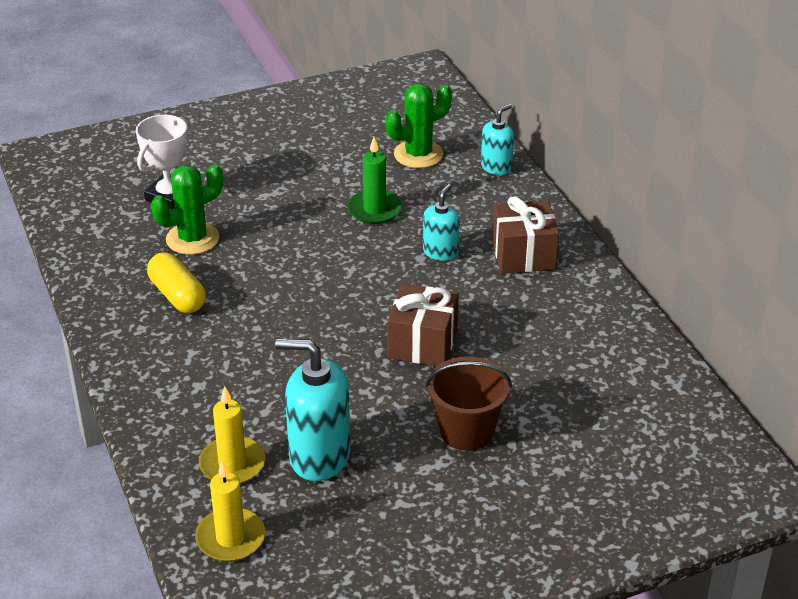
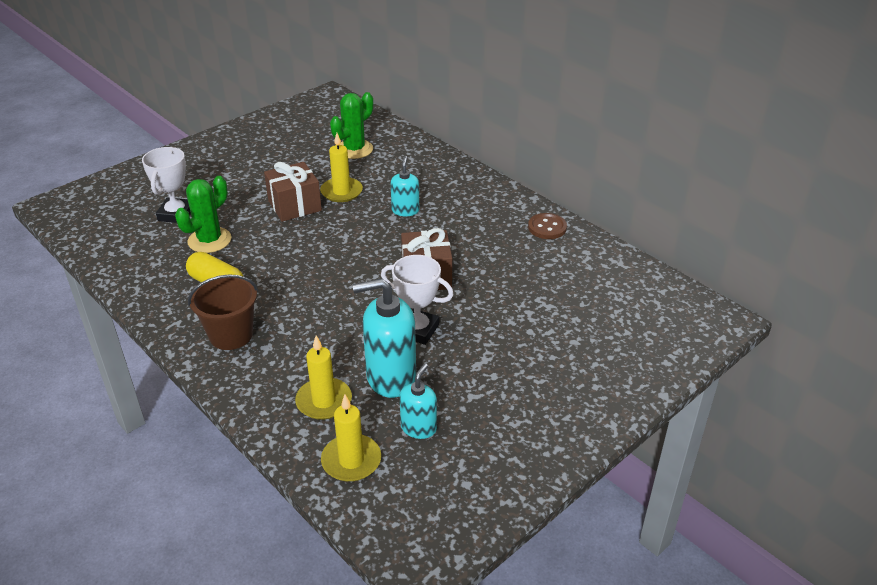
camera: 20 degrees left, 0 degrees up
(374, 209) = (341, 192): green candle -> yellow candle
(378, 408) = (417, 330): none -> white trophy
(467, 431) = (492, 330): brown bucket -> brown bucket (231, 335)
(496, 167) = (414, 147): turquoise soap dispenser -> turquoise soap dispenser (419, 428)
(523, 255) = (465, 200): brown gift -> brown gift (294, 206)
(608, 316) = (547, 227): none -> brown button

